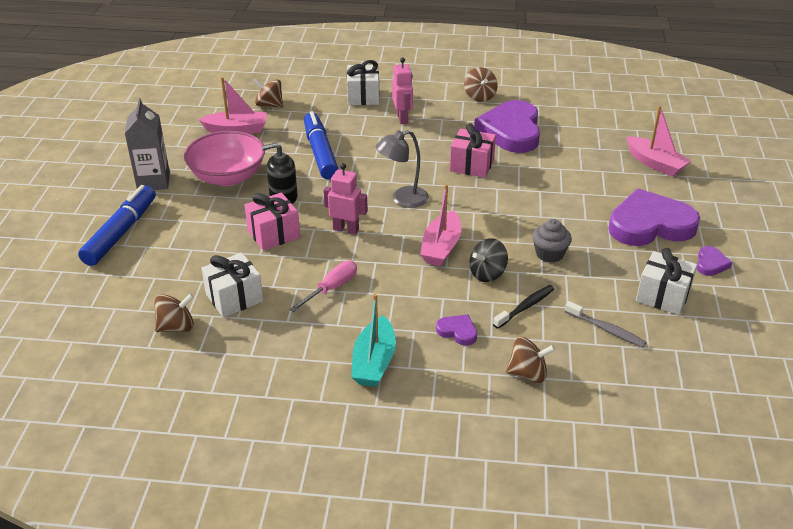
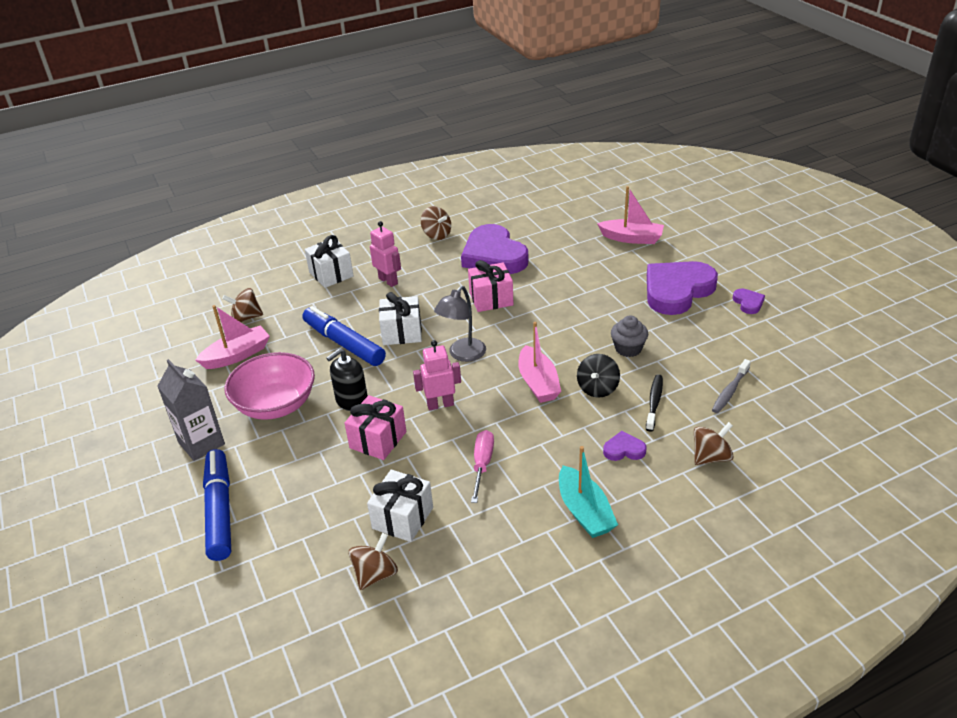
camera: 30 degrees left, 0 degrees up
(606, 329) = (730, 391): grey toothbrush -> grey toothbrush turned 120 degrees clockwise
(663, 296) = (741, 344): white gift -> white gift (402, 333)

